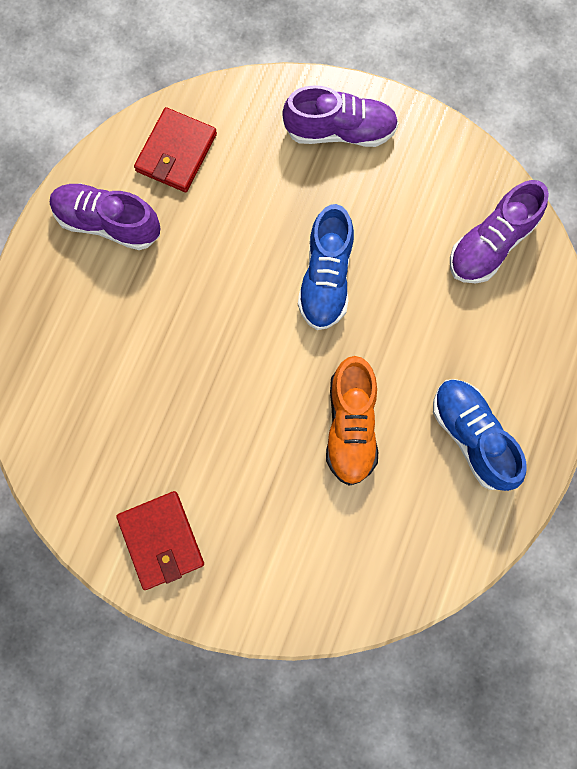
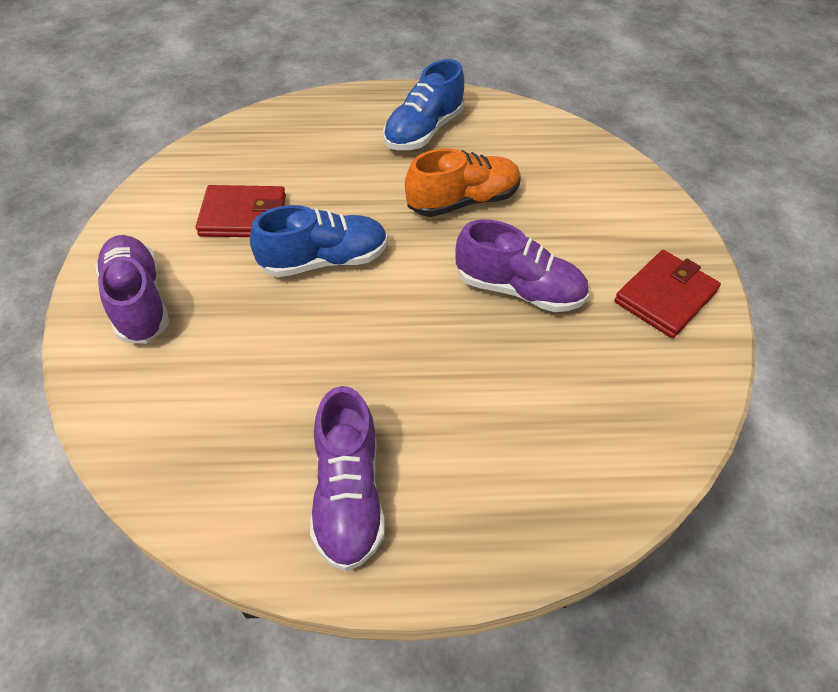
camera: 115 degrees left, 25 degrees down
(176, 152) = (215, 455): red wallet -> red wallet (243, 216)
(491, 244) = (236, 161): purple shoe -> purple shoe (518, 290)

